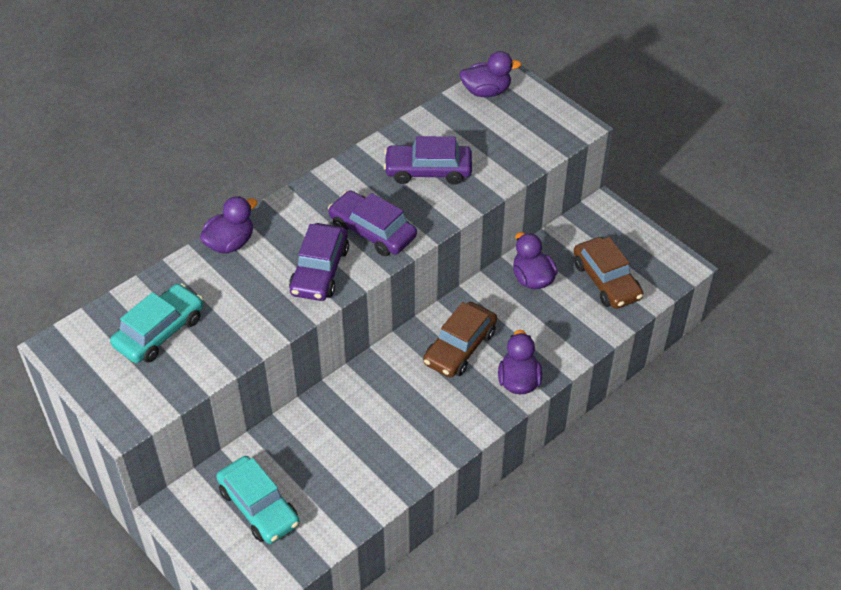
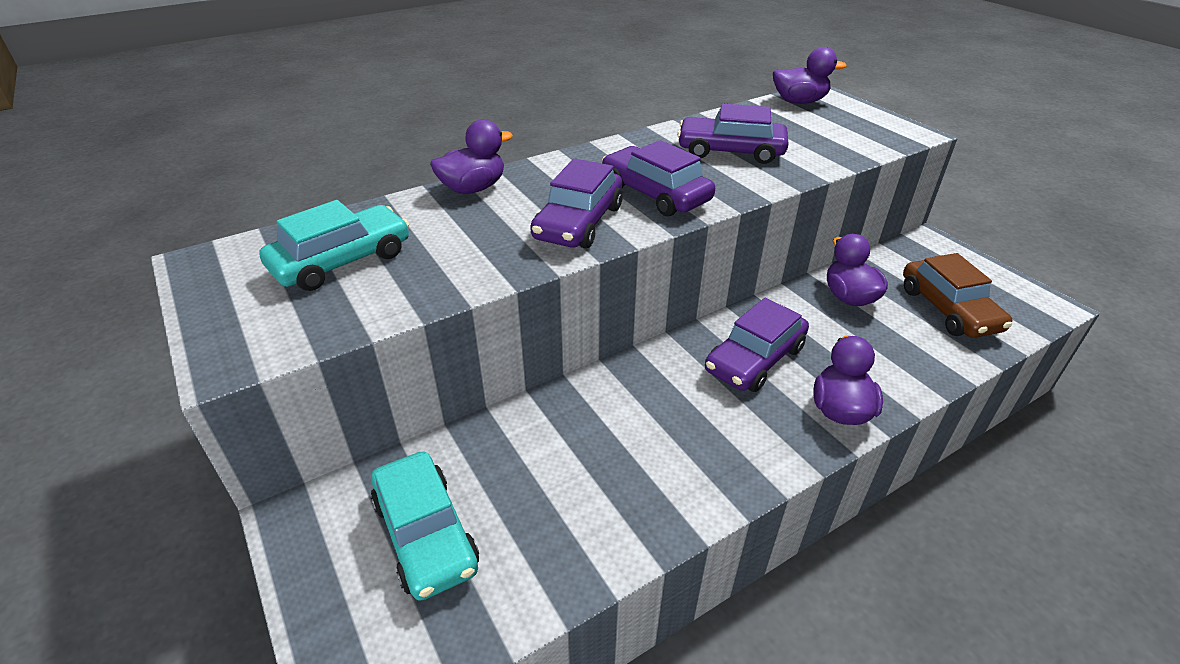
camera: 10 degrees right, 10 degrees down
(460, 347) = (754, 359): brown car -> purple car

